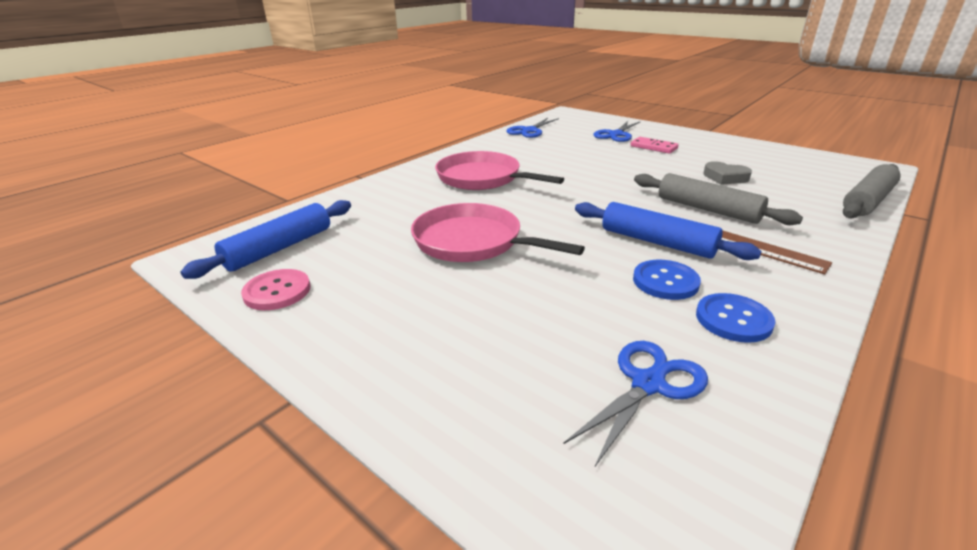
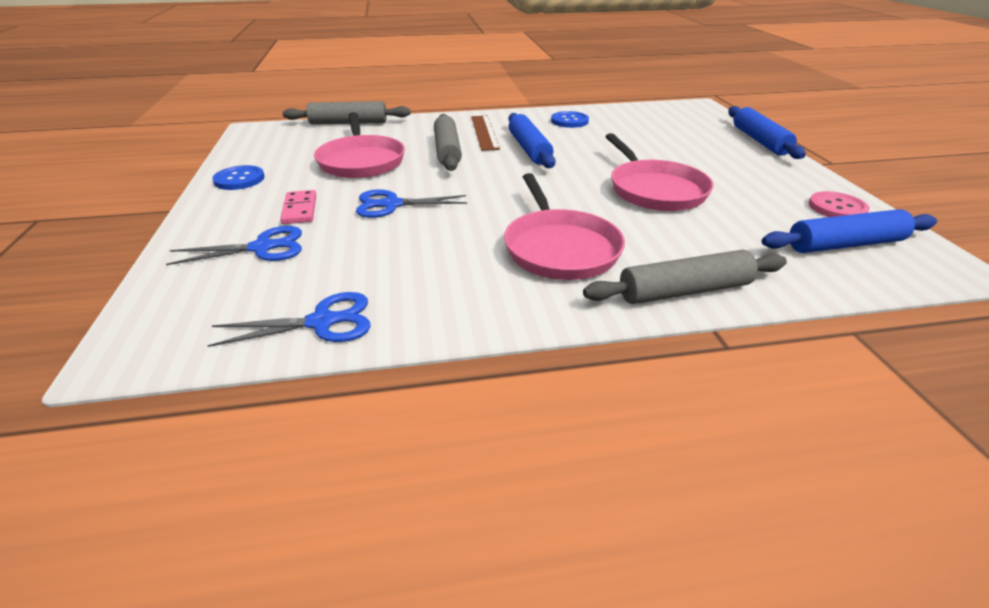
camera: 140 degrees left, 5 degrees up
(390, 183) = (684, 291): none -> grey rolling pin
(405, 423) = (759, 141): none -> blue rolling pin
(648, 384) = (644, 121): blue scissors -> blue scissors (392, 205)
(665, 281) = (568, 137): blue button -> blue button (239, 179)
(725, 177) = (361, 161): grey heart -> pink pan

